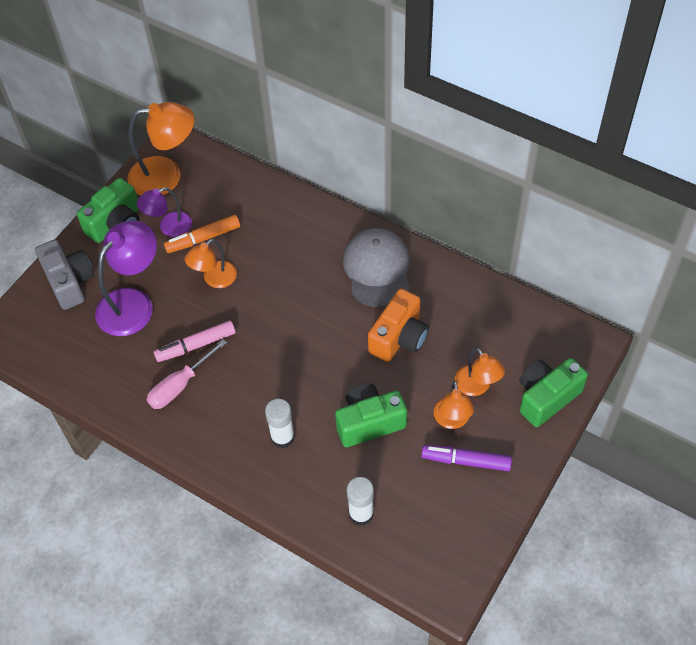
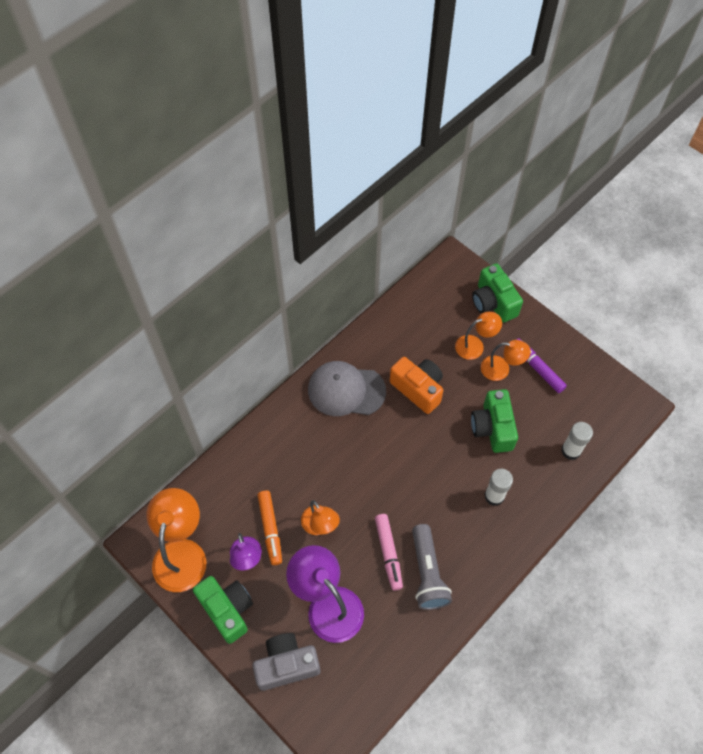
camera: 80 degrees left, 5 degrees up
(180, 385) = (427, 573): pink screwdriver -> grey flashlight
(466, 461) = (537, 368): purple marker -> purple marker turned 120 degrees clockwise

